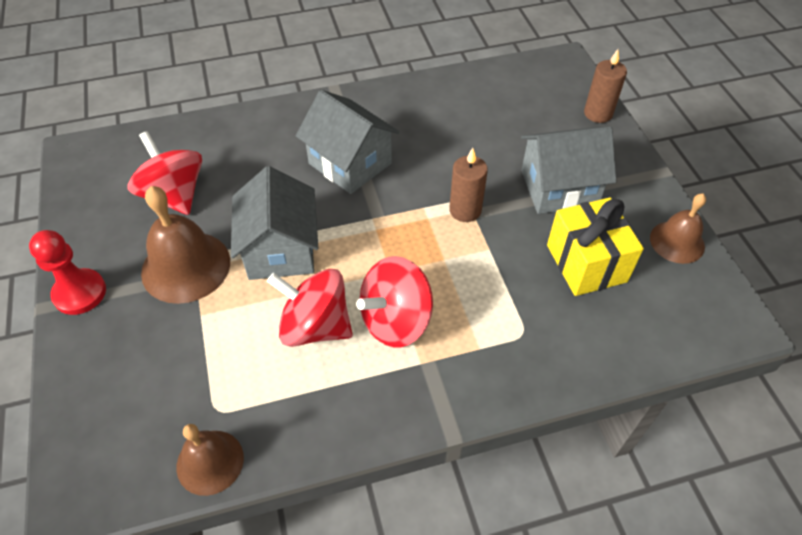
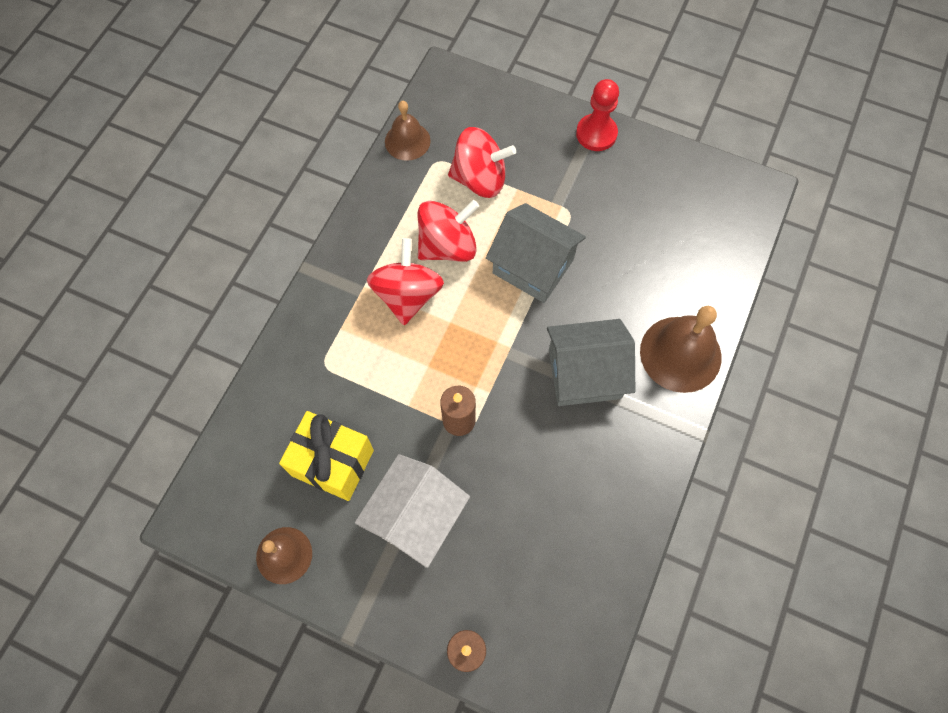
camera: 130 degrees right, 15 degrees up
(174, 195) = (650, 230): red spinning top -> red spinning top (480, 179)
(186, 266) = (568, 202): brown bell -> brown bell (680, 354)
(559, 188) = (415, 517): grey house -> white house

